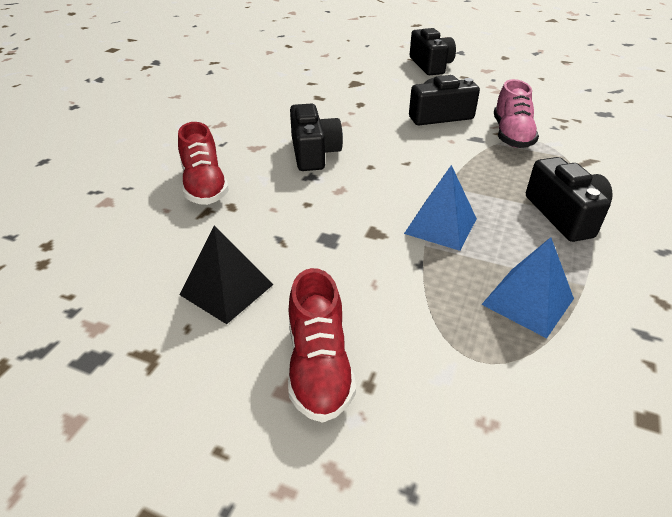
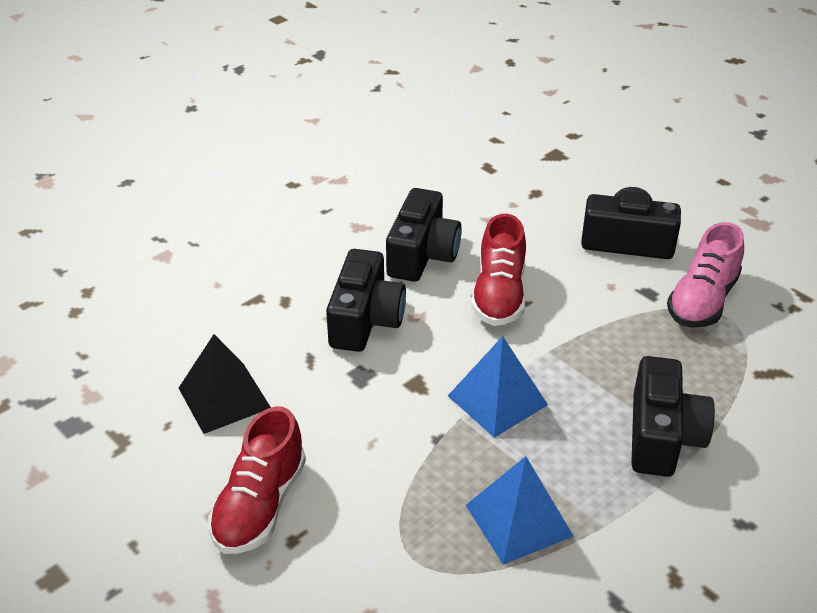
camera: 25 degrees right, 0 degrees up
(204, 186) = (272, 265): red shoe -> red shoe (499, 295)
(430, 65) = (690, 148): black camera -> black camera (365, 320)

